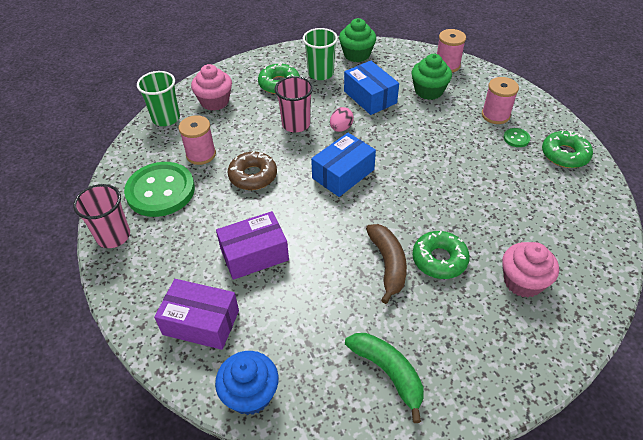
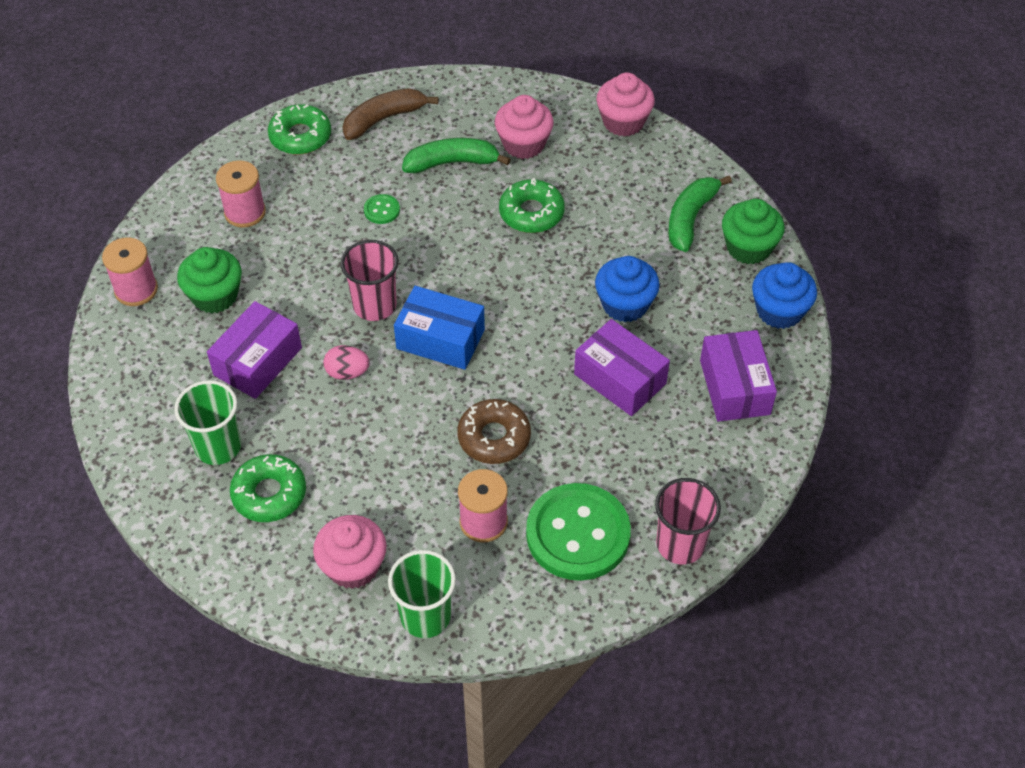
camera: 115 degrees left, 5 degrees up
(296, 124) = (362, 430): pink cup -> pink cup (375, 305)
(318, 284) = (625, 304): none -> blue cupcake
(357, 54) = (143, 415): green cupcake -> green cupcake (748, 247)
(370, 97) = (258, 361): blue box -> purple box
(388, 264) = (563, 253): brown banana -> brown banana (383, 119)
(512, 228) = (452, 163): none -> green banana
(516, 138) = (287, 184): green button -> green button (381, 210)
(534, 371) = (623, 122): none -> pink cupcake

